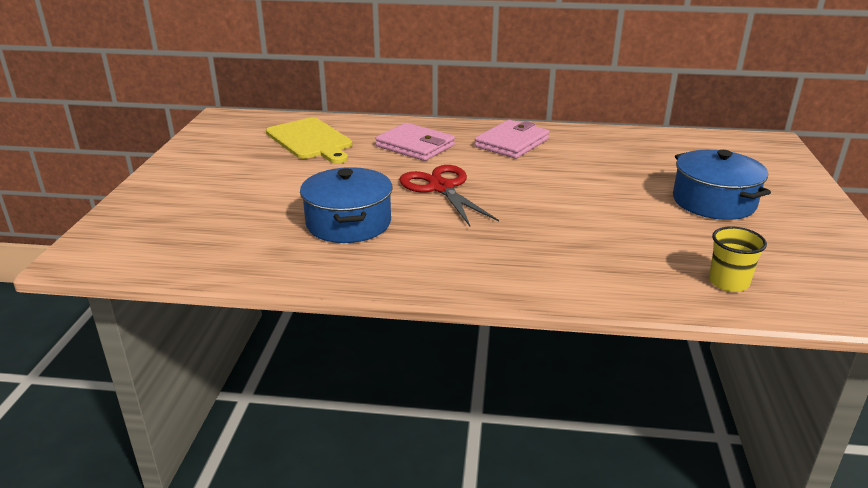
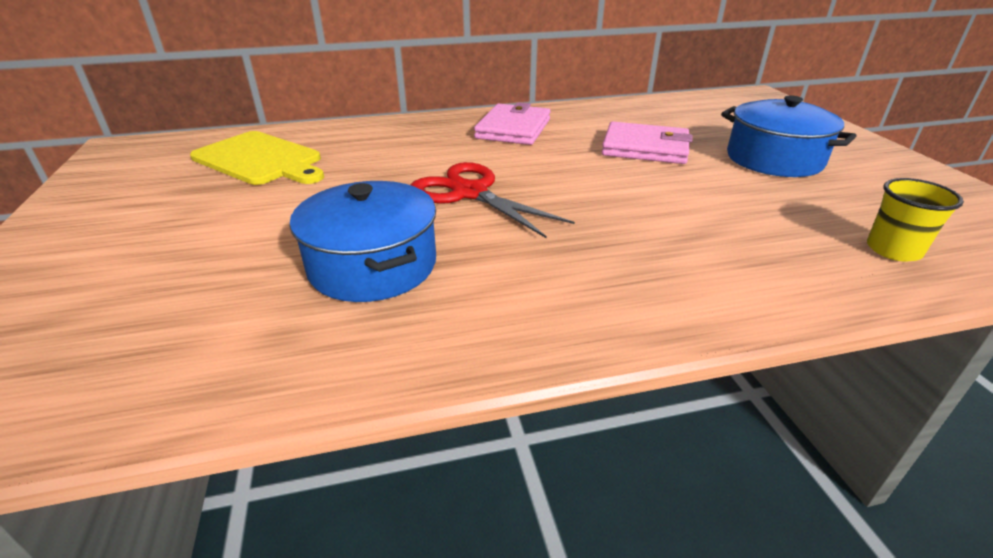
camera: 20 degrees left, 5 degrees up
(415, 146) = (402, 147): pink wallet -> pink wallet (645, 148)

